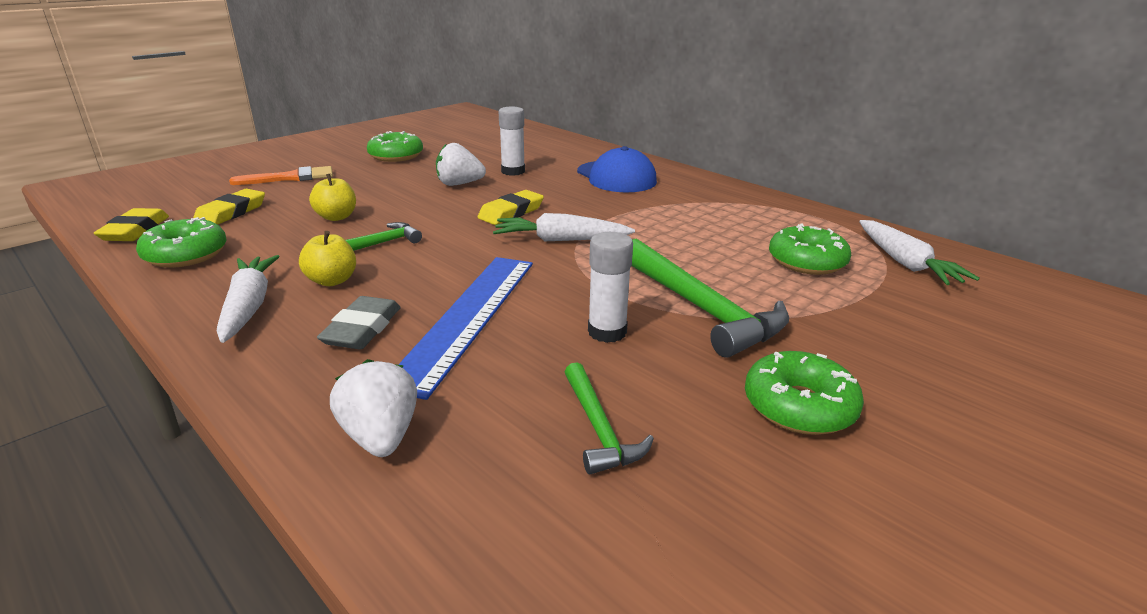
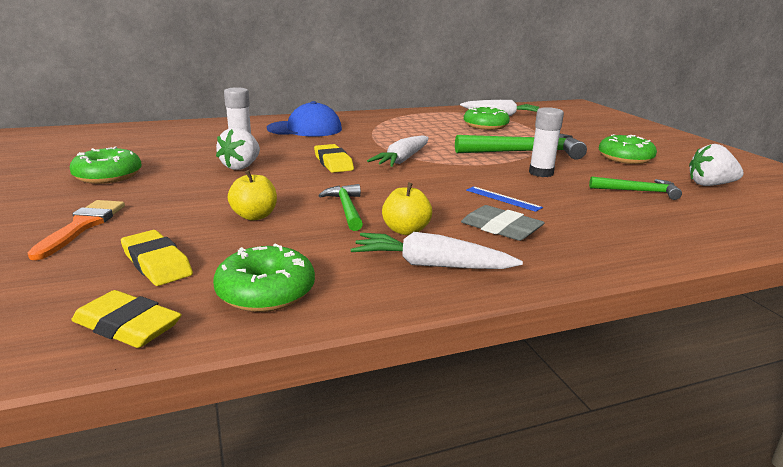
camera: 65 degrees left, 5 degrees down
(381, 436) = (641, 237): white strawberry -> white strawberry (710, 185)
(468, 317) = (503, 198): blue ruler -> blue ruler, size x0.42

